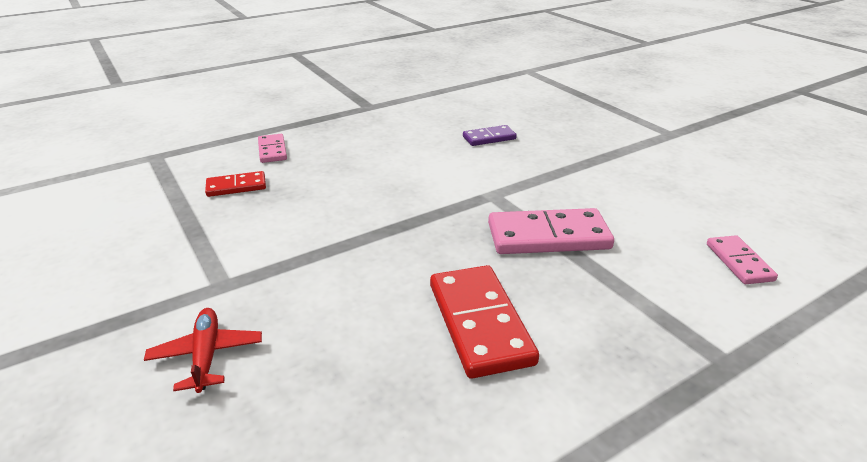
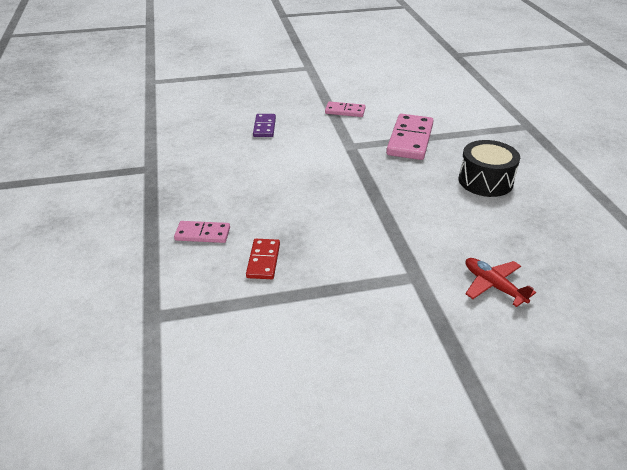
camera: 70 degrees left, 5 degrees up
(206, 355) = (493, 286): red plane -> red plane turned 45 degrees clockwise
(479, 323) = (485, 181): red domino -> black drum
(739, 262) = (456, 97): pink domino -> pink domino (345, 111)

